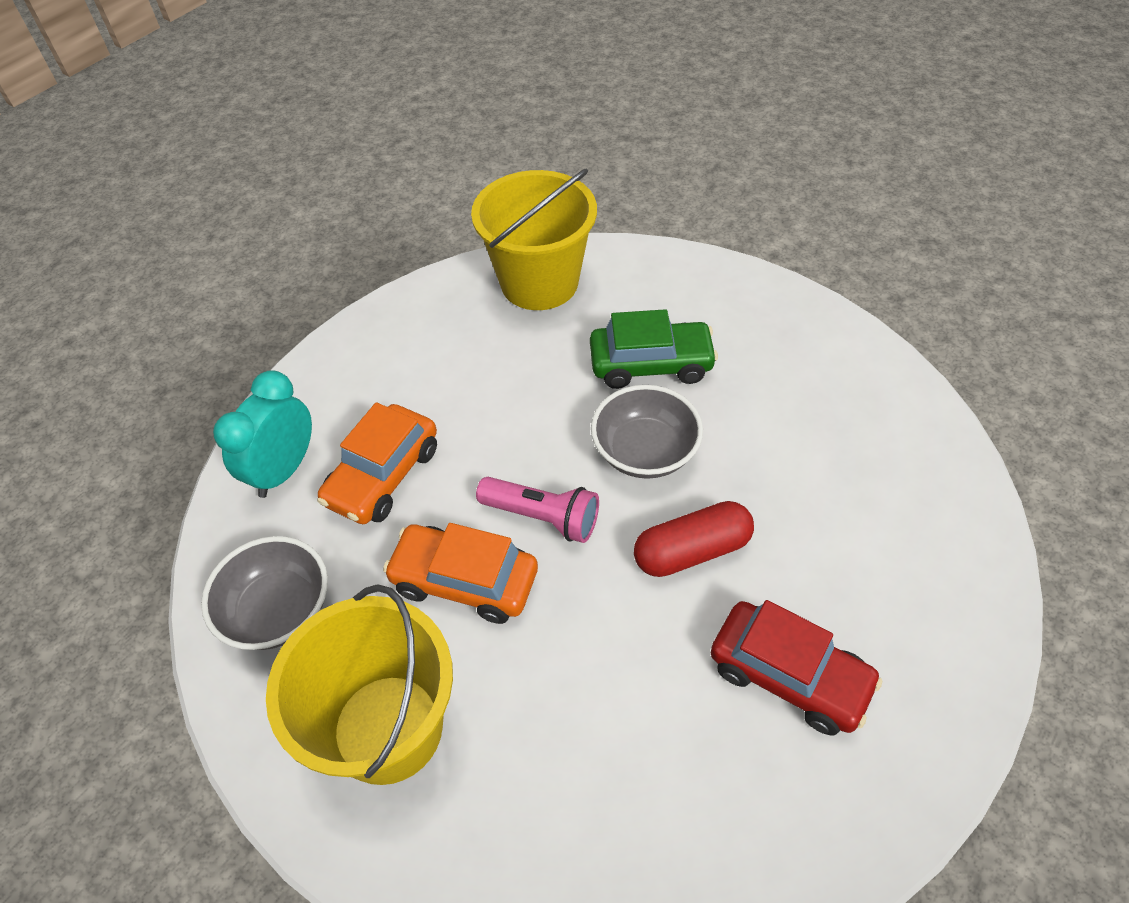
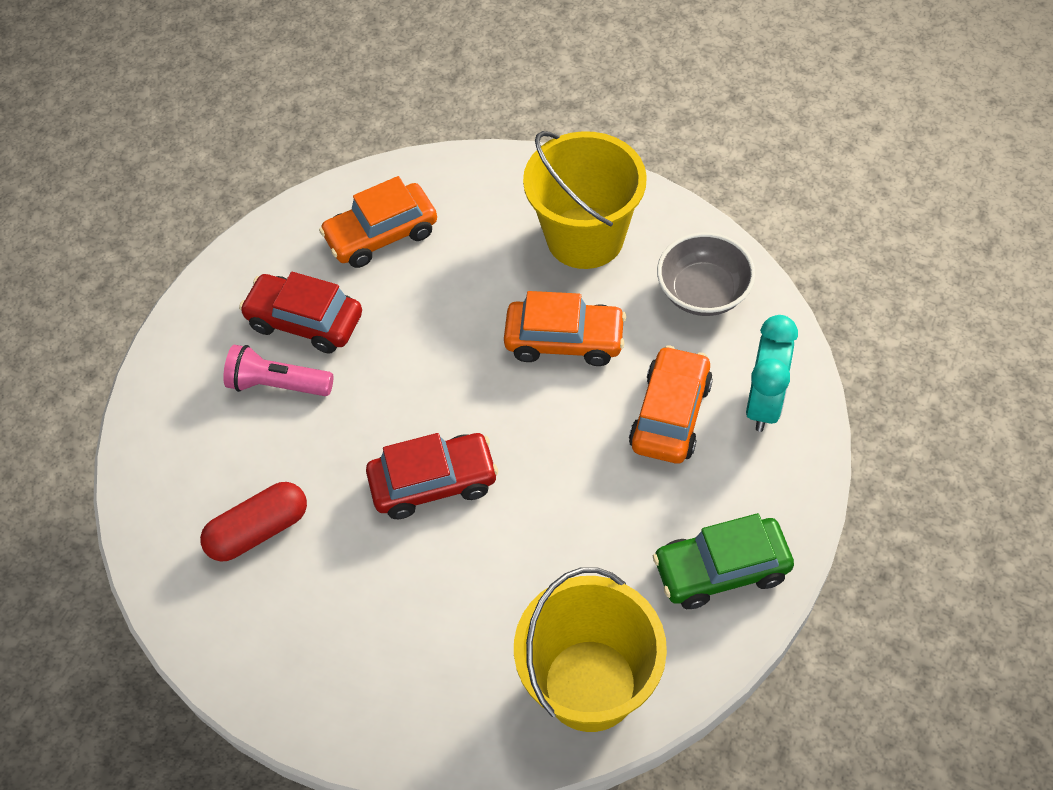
camera: 170 degrees right, 5 degrees up
(542, 517) = (514, 403): pink flashlight -> pink flashlight (278, 384)
(645, 452) = (433, 482): grey bowl -> red car
(651, 364) = (440, 587): green car -> green car (721, 570)
(675, 802) = (381, 235): none -> orange car
(692, 550) = (382, 398): red capsule -> red capsule (259, 530)

